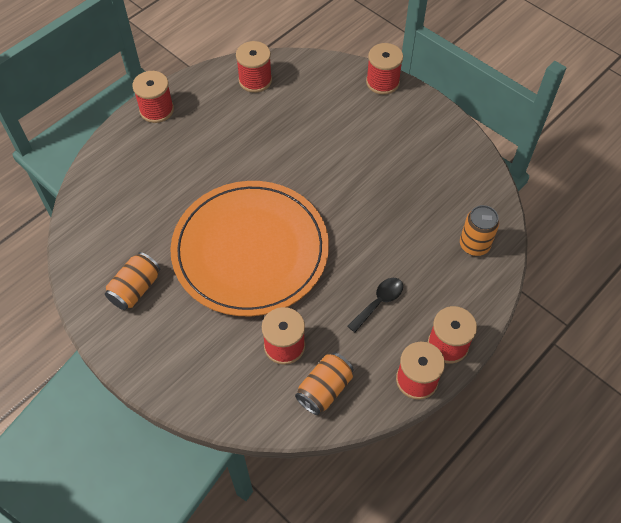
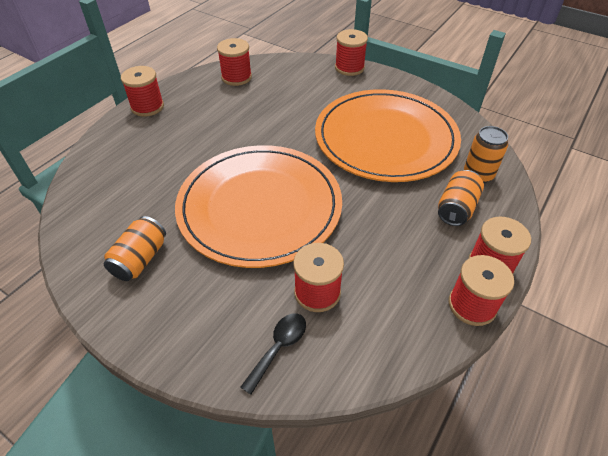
camera: 10 degrees left, 10 degrees down
(324, 389) = (374, 331): orange can -> orange can (456, 208)
(379, 302) = (405, 236): black spoon -> black spoon (279, 347)
(394, 186) = (385, 138): none -> orange plate

